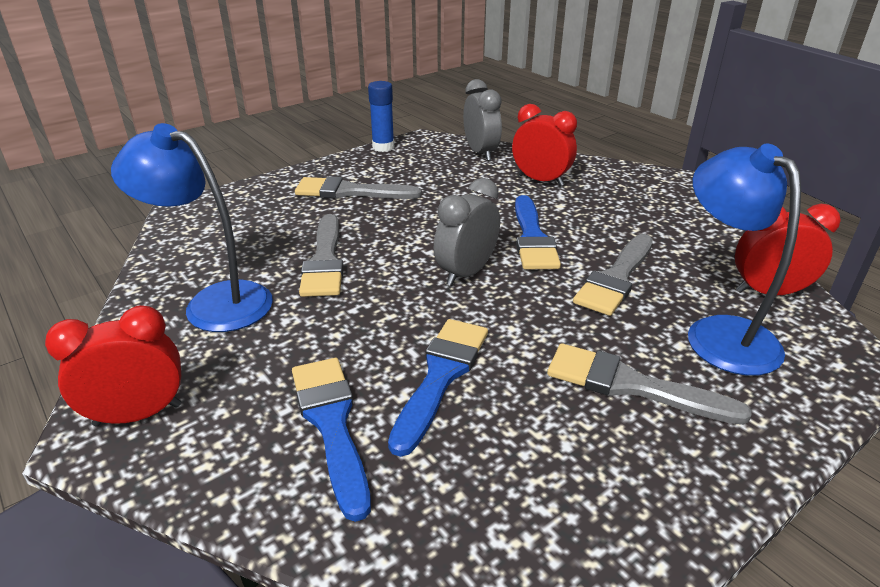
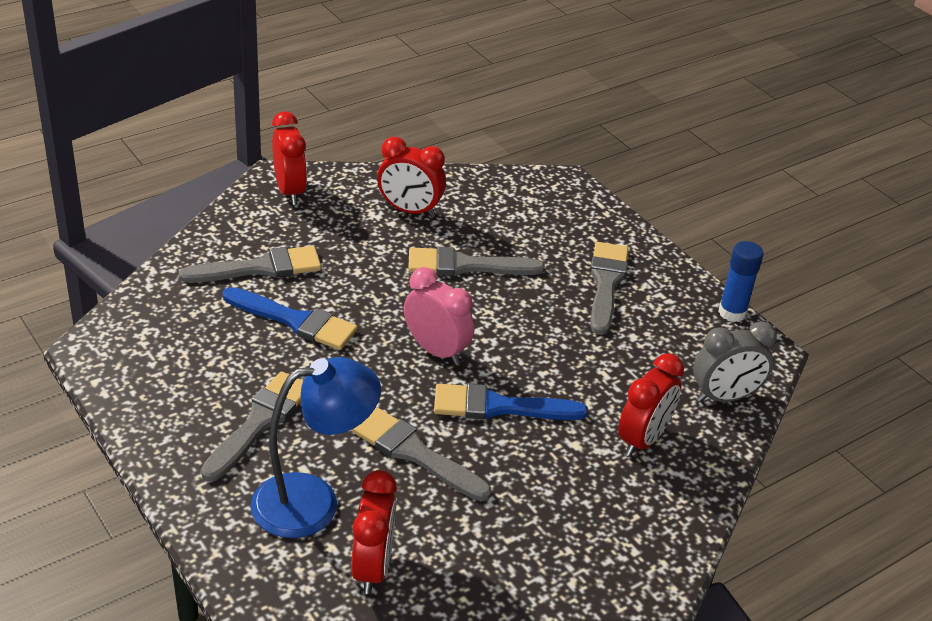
camera: 90 degrees right, 5 degrees up
(214, 302) = (409, 210): blue lamp -> red clock
(332, 424) = (259, 268): blue brush -> grey brush
(466, 273) = (436, 350): grey clock -> pink clock

